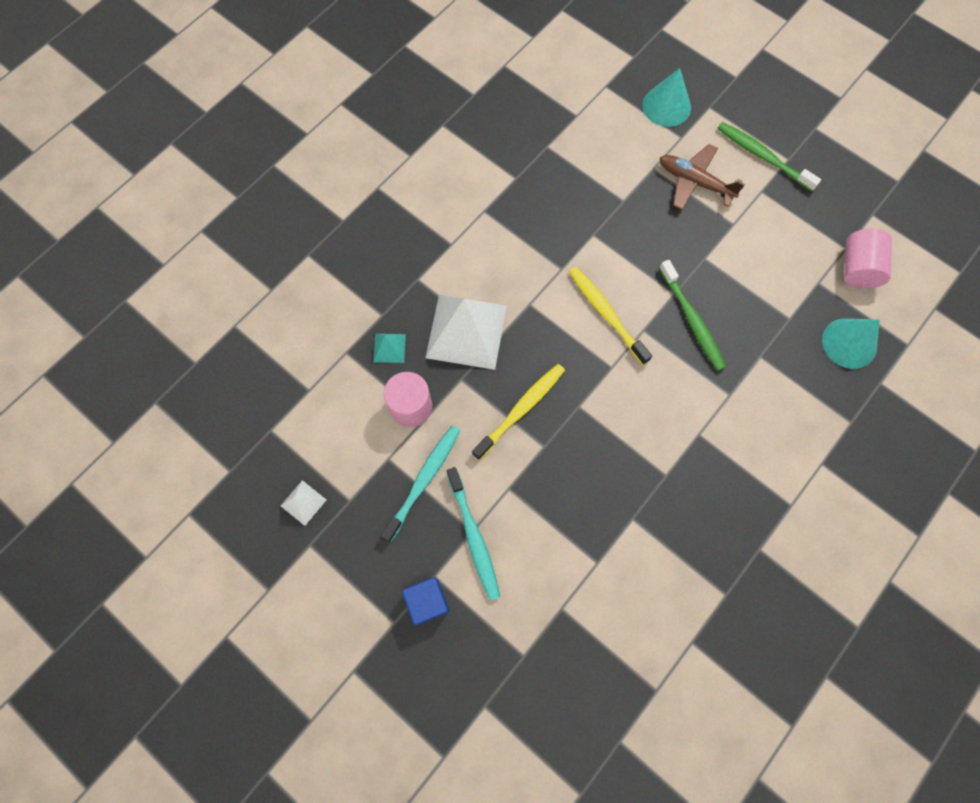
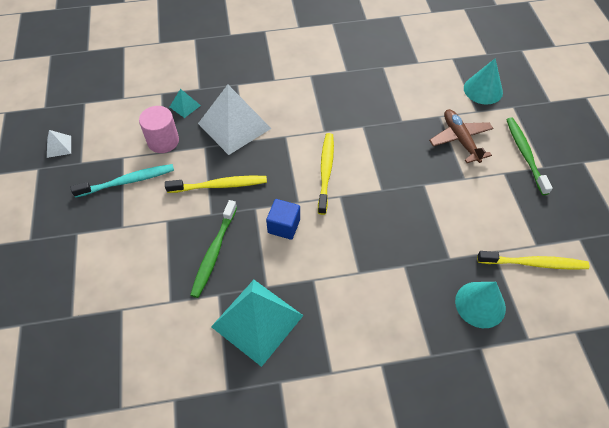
camera: 40 degrees right, 15 degrees down
(427, 601) = (58, 243): blue cube -> blue cube (284, 226)
(473, 536) = (120, 230): turquoise toothbrush -> none
(690, 513) = (257, 321): none -> turquoise pyramid
(692, 320) = (378, 212): green toothbrush -> green toothbrush (214, 252)
(857, 268) = (533, 263): pink cylinder -> yellow toothbrush

